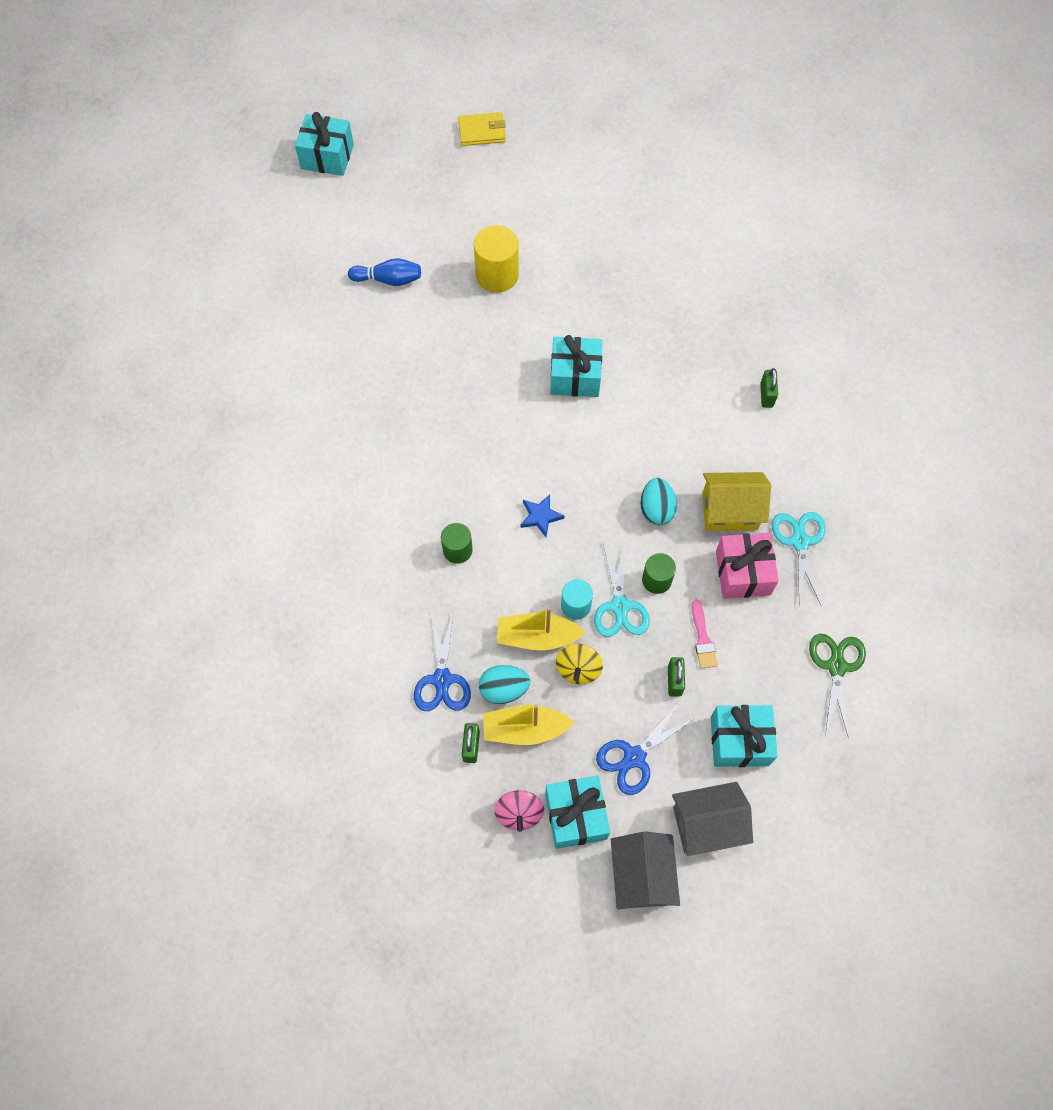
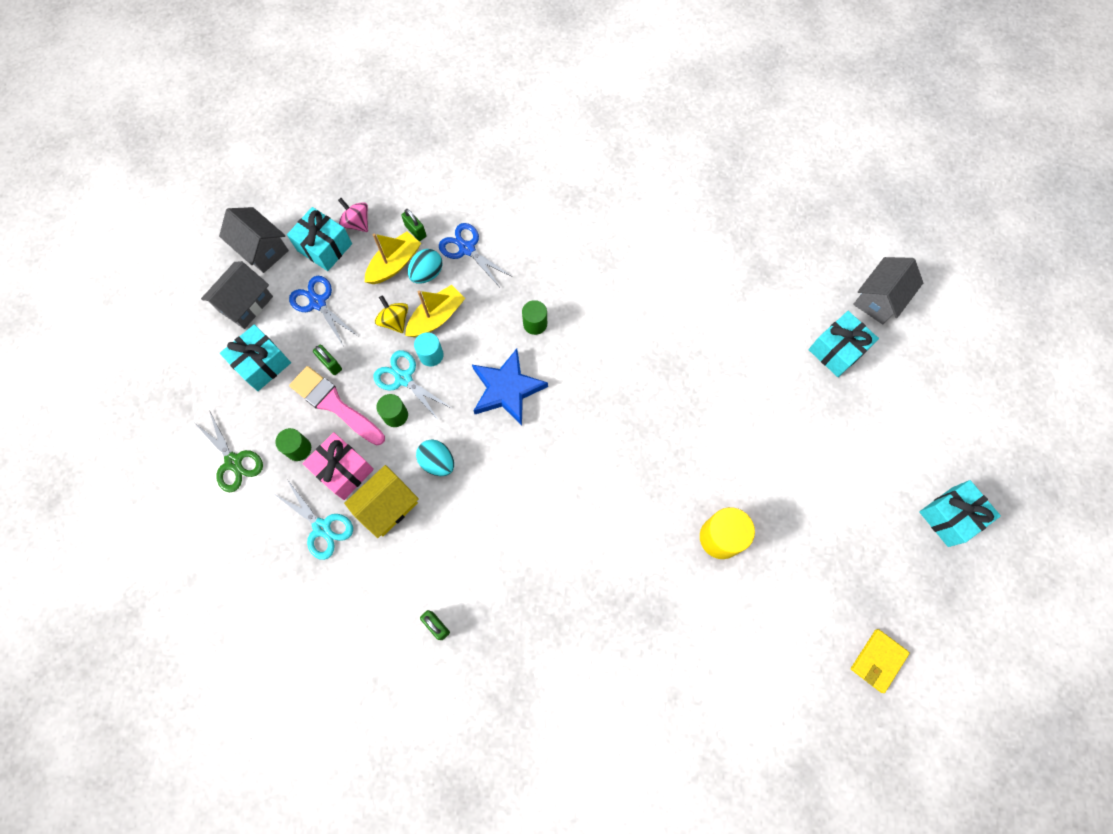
camera: 135 degrees right, 5 degrees up
(168, 317) = (879, 299): none -> grey house
(388, 279) = (786, 459): blue bowling pin -> none
(540, 516) = (507, 389): blue star -> blue star, size x2.03
(575, 376) = (583, 509): turquoise gift -> turquoise gift (837, 350)
(634, 757) = (318, 303): blue scissors -> blue scissors turned 45 degrees counterclockwise
(702, 638) = (334, 404): pink brush -> pink brush, size x1.91
(767, 626) = (298, 448): none -> green cylinder

